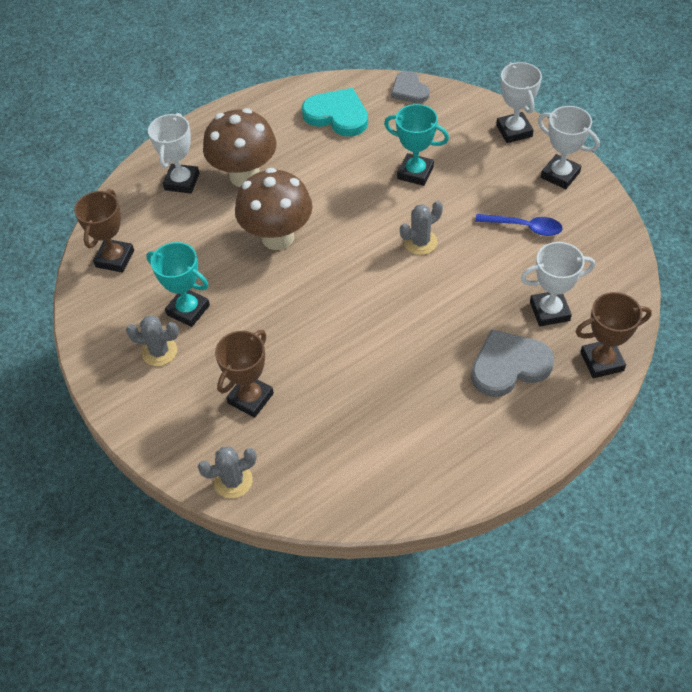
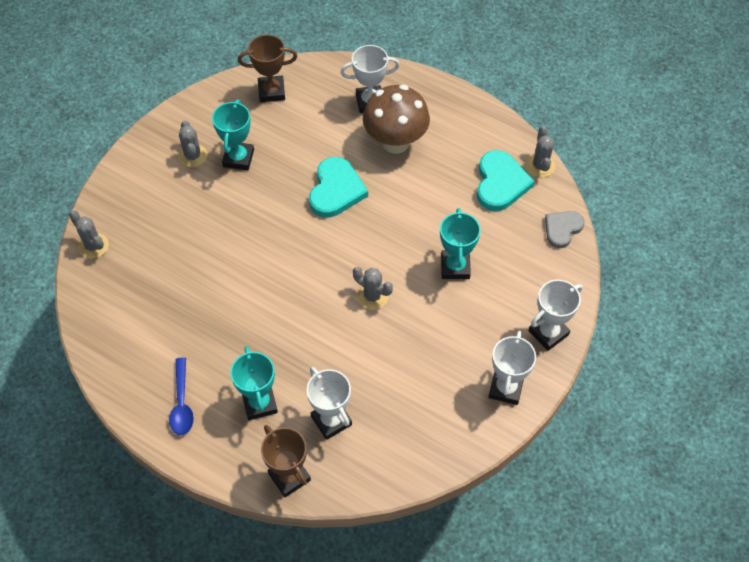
camera: 65 degrees right, 5 degrees up
(250, 398) = (169, 230): brown trophy -> none
(278, 237) = (336, 190): brown mushroom -> turquoise heart
(332, 84) = (540, 166): none -> grey cactus
(509, 366) = (260, 403): grey heart -> turquoise trophy
(524, 227) = (424, 374): blue spoon -> blue spoon (182, 403)

